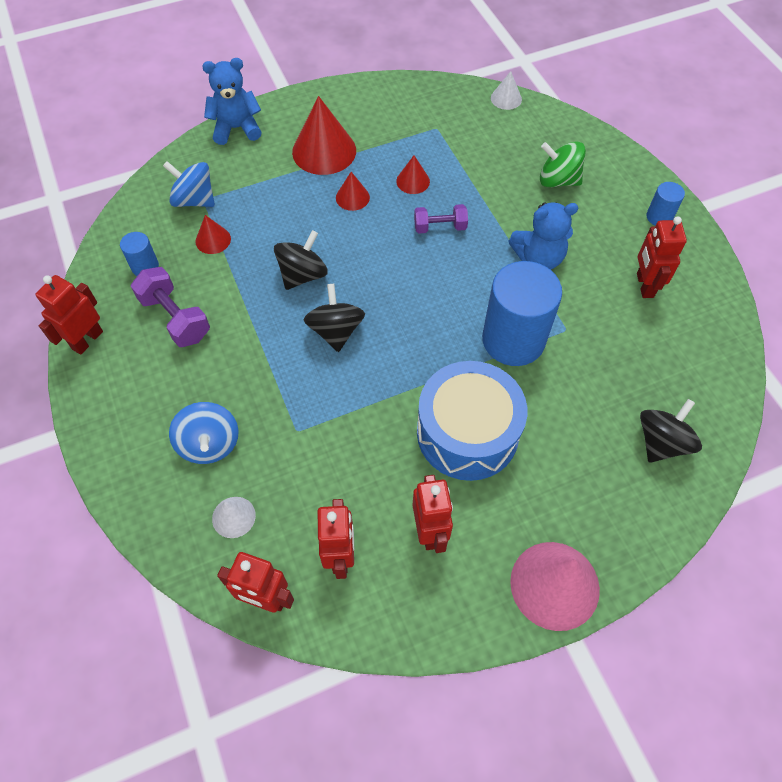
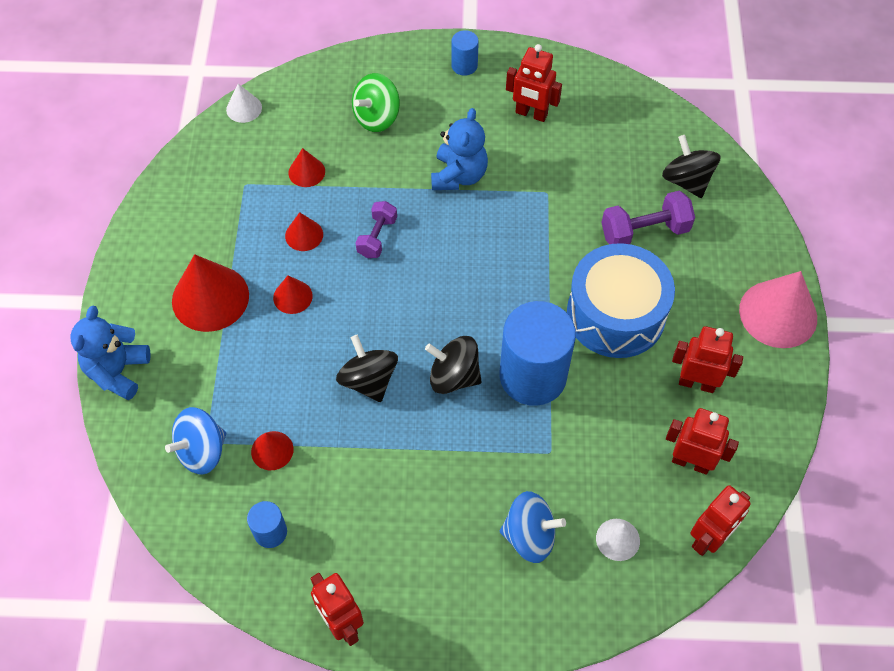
camera: 65 degrees left, 0 degrees up
(175, 318) = (359, 521): purple dumbbell -> purple dumbbell (644, 232)
(473, 159) = (306, 172): none -> red cone
(513, 340) = (537, 236): blue cylinder -> blue cylinder (533, 376)

